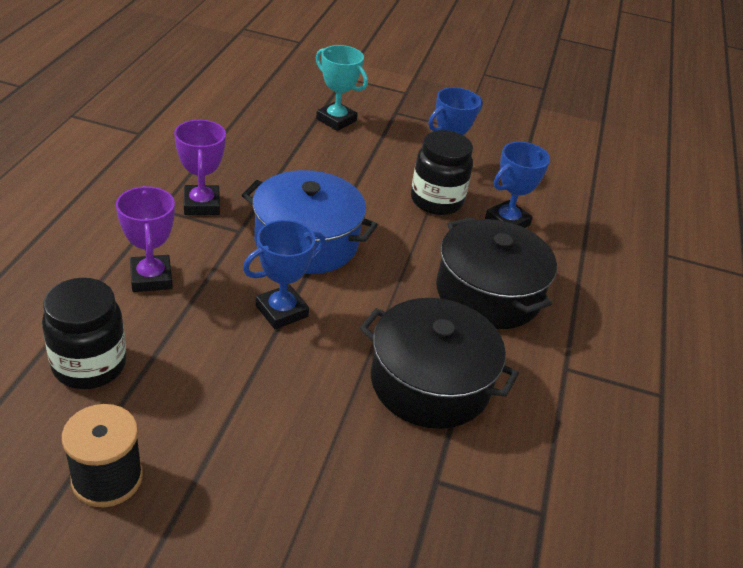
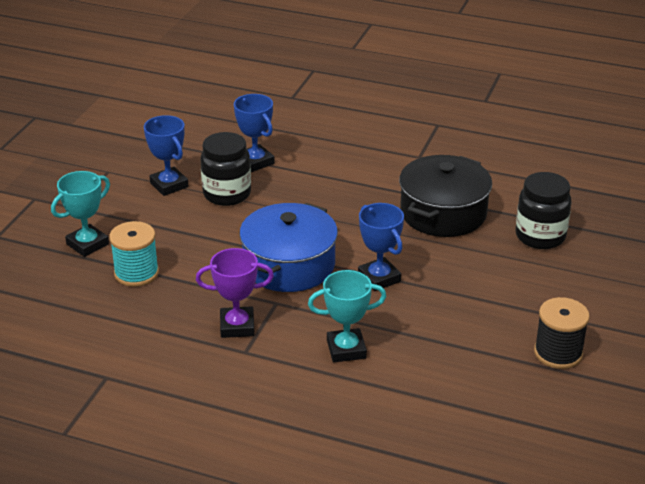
camera: 80 degrees left, 5 degrees down
(89, 365) = (454, 373): black jar -> black jar (540, 236)
(151, 278) = (346, 349): purple trophy -> turquoise trophy
(291, 146) = (136, 273): none -> turquoise spool
(488, 293) = (346, 180): black pot -> none

